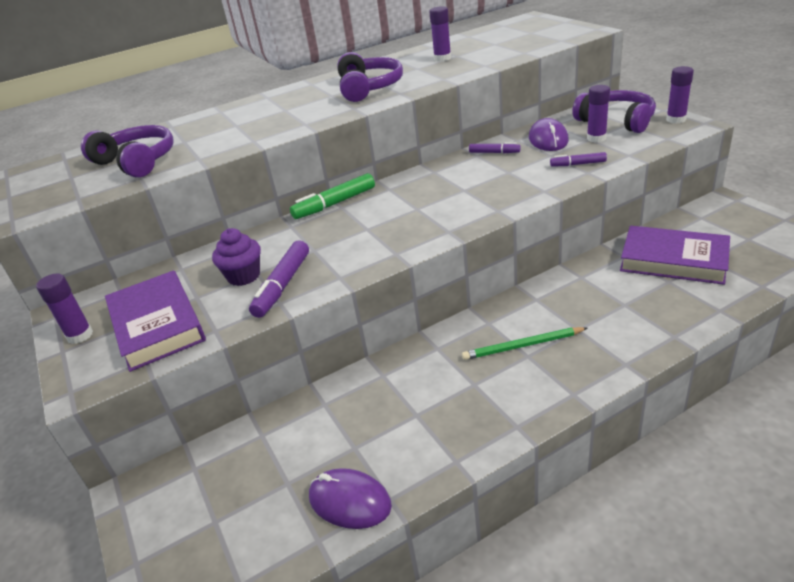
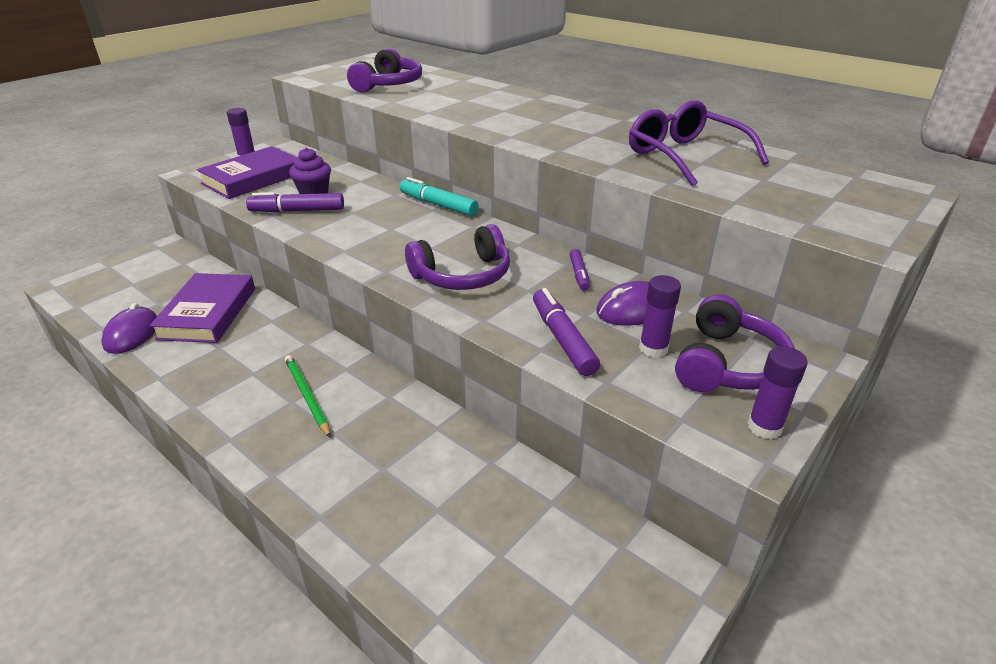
camera: 65 degrees right, 0 degrees up
(335, 203) = (438, 205): green marker -> turquoise marker
(369, 88) = (571, 134): purple headphones -> purple headphones (463, 275)
(442, 58) = (685, 156): purple glue stick -> purple glasses
(578, 164) = (562, 339): purple marker -> purple marker, size x1.68
(673, 260) = (489, 514): purple book -> purple book (208, 313)

